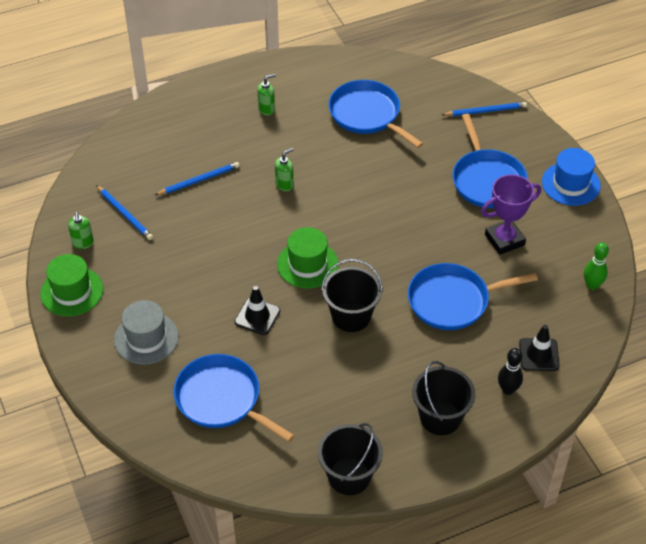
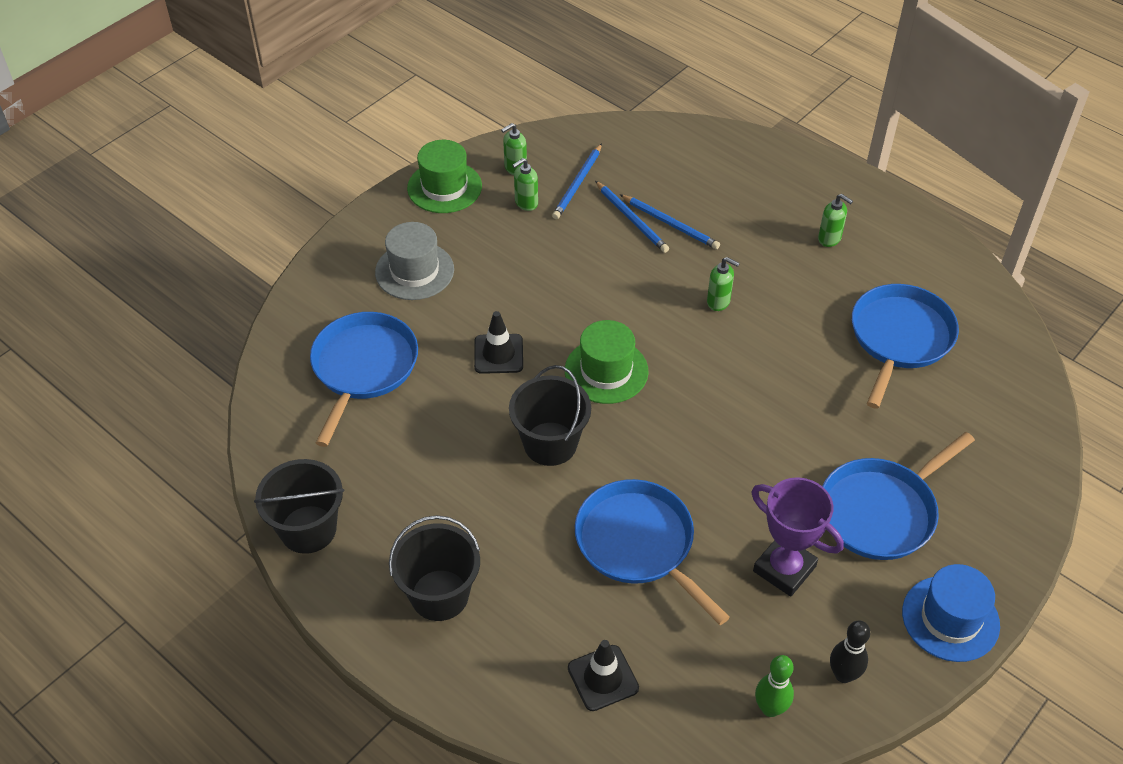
camera: 65 degrees right, 0 degrees up
(123, 250) = (526, 203): none -> green soap dispenser
(486, 111) = (1013, 465): blue pencil -> blue pencil (632, 219)
(508, 389) = (523, 659): black bowling pin -> black bowling pin (843, 675)

